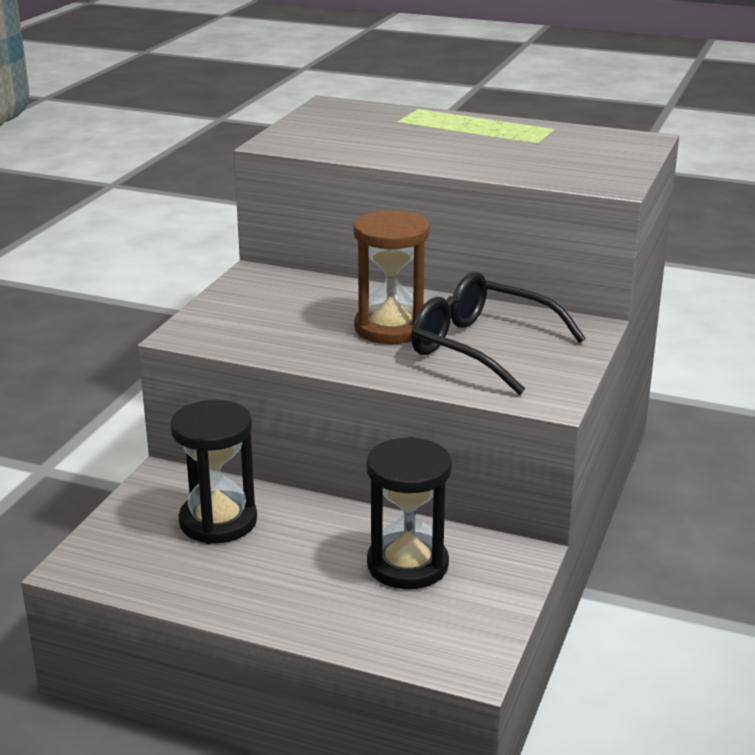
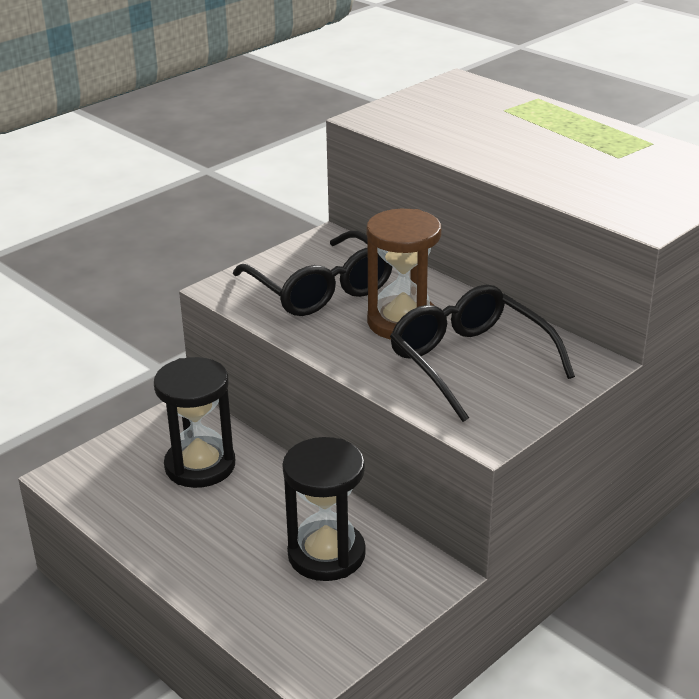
camera: 25 degrees right, 5 degrees up
(286, 317) = (320, 289): none -> black glasses

